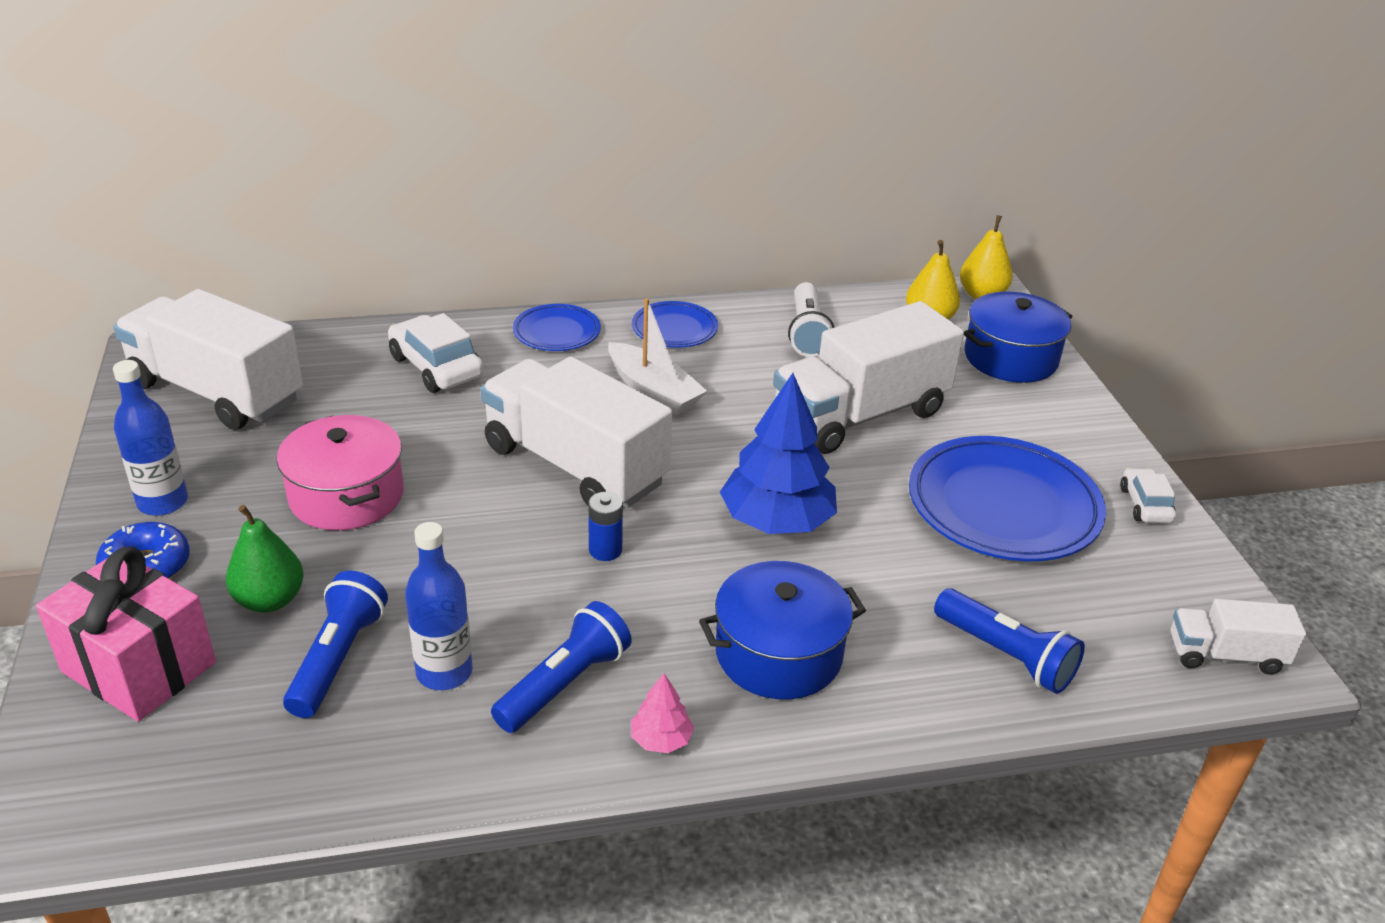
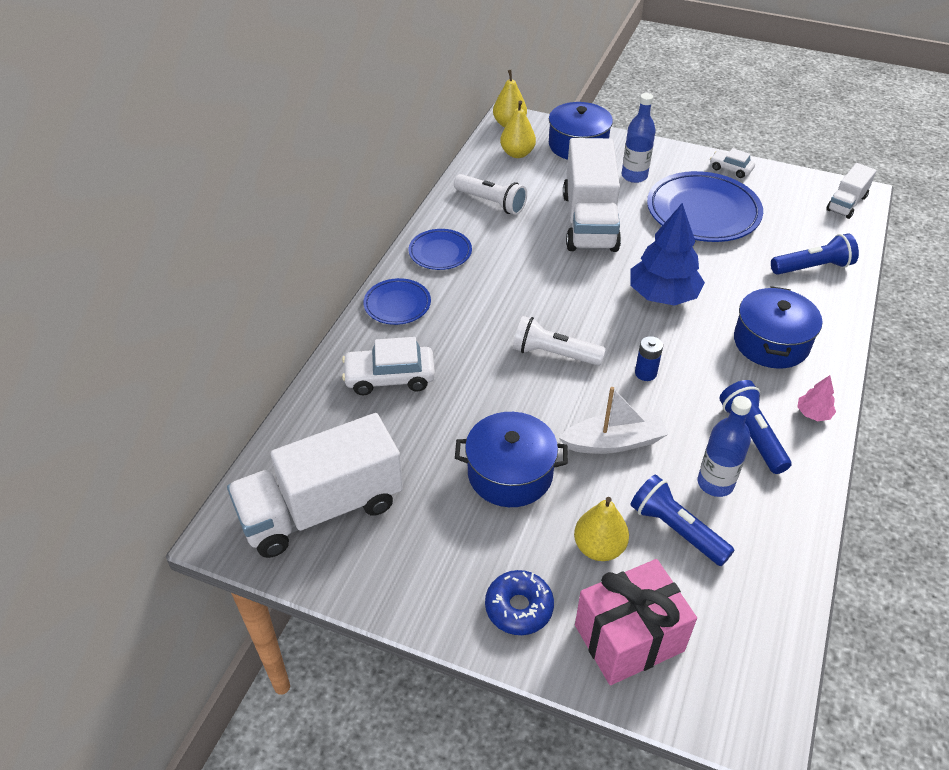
camera: 55 degrees left, 10 degrees up
(163, 502) = (447, 579): blue bottle -> blue bottle (634, 176)
(270, 600) = (599, 547): green pear -> yellow pear
(346, 496) = (510, 473): pink pot -> blue pot
(575, 465) = (554, 354): white truck -> white flashlight
(653, 391) = (501, 289): white boat -> white boat (614, 442)

